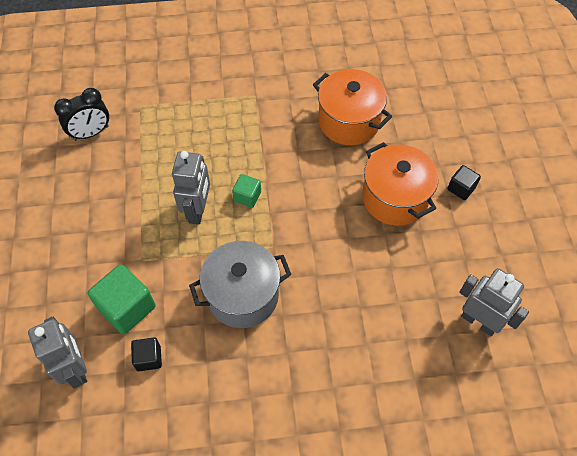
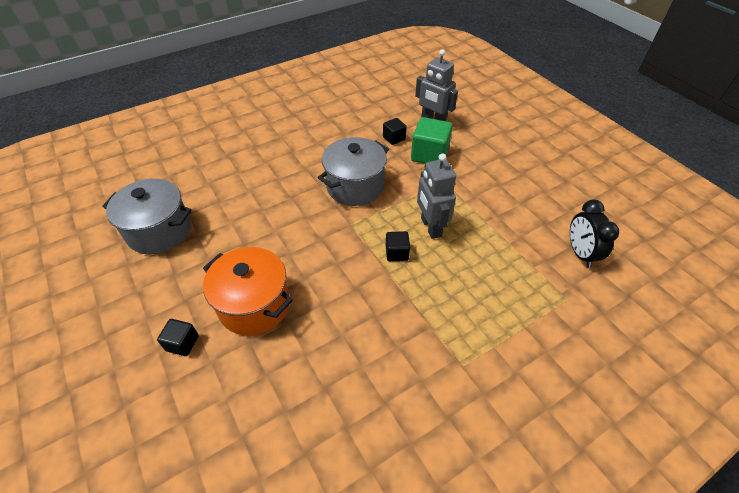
camera: 155 degrees right, 10 degrees down
(91, 133) = (580, 253): black clock -> black clock turned 45 degrees counterclockwise
(247, 196) = (397, 253): green cube -> black cube
(349, 121) = (335, 377): orange pot -> none
(479, 321) = (159, 231): grey robot -> grey pot

